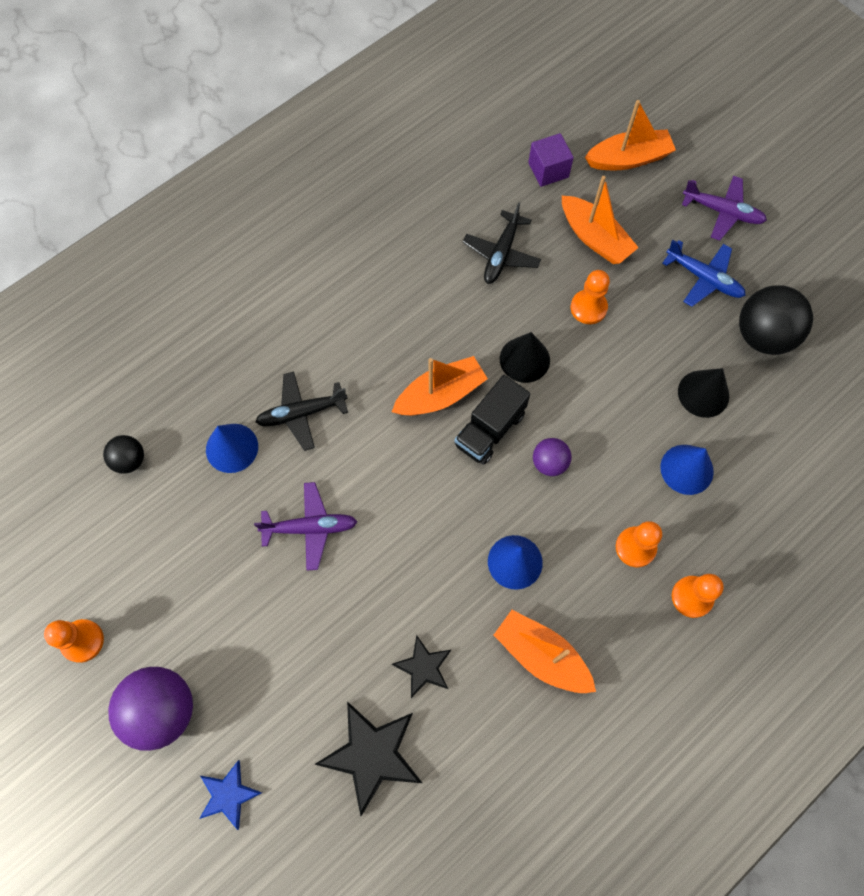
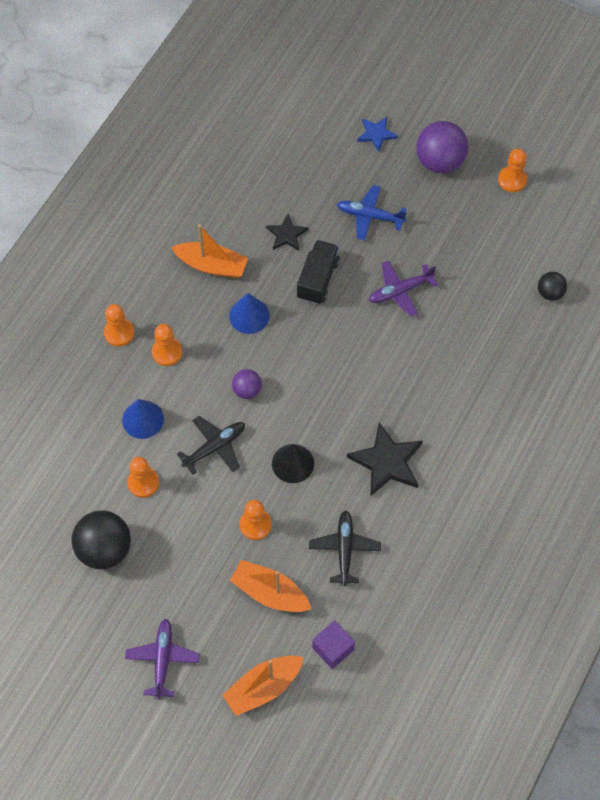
camera: 160 degrees right, 5 degrees down
(232, 448) = (483, 324): blue cone -> none
(301, 413) = (445, 365): black plane -> black plane (215, 447)
(372, 754) = (299, 179): black star -> black star (387, 462)
(440, 395) = (347, 413): orange boat -> none
(490, 429) = (300, 400): black truck -> black truck (318, 279)
(703, 393) = (143, 483): black cone -> orange pawn
(704, 278) = (165, 585): blue plane -> blue plane (369, 216)
(722, 212) = (163, 659): purple plane -> purple plane turned 90 degrees clockwise

